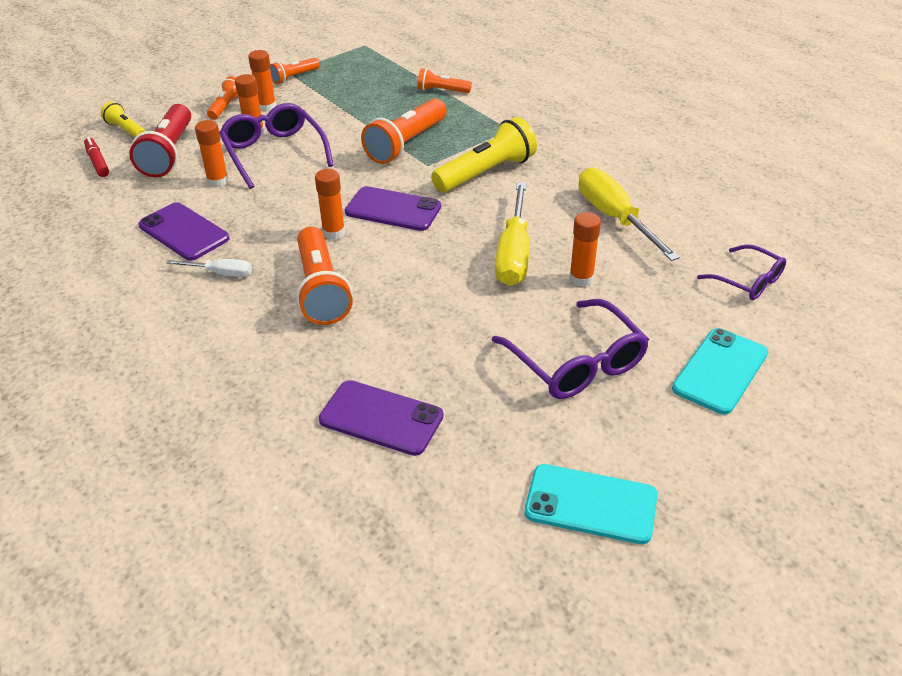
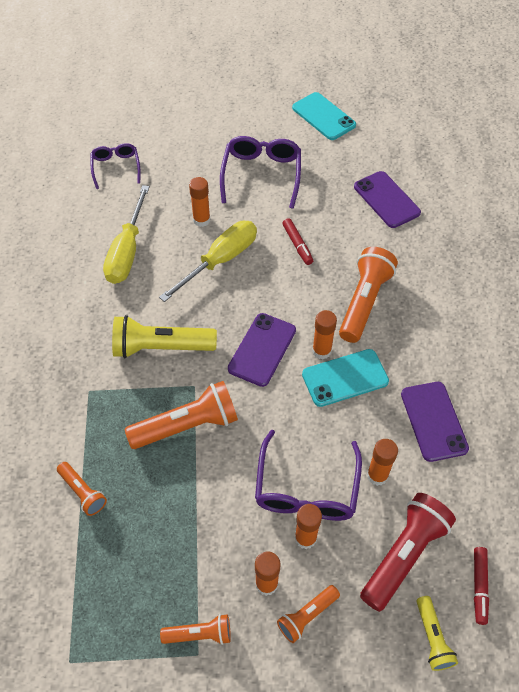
camera: 145 degrees left, 15 degrees up
(220, 273) = (424, 357): white screwdriver -> none
(393, 209) = (262, 349): purple phone -> purple phone turned 60 degrees clockwise
(447, 307) = (297, 245): none -> red marker
(720, 371) = (198, 134): turquoise phone -> turquoise phone (345, 378)

